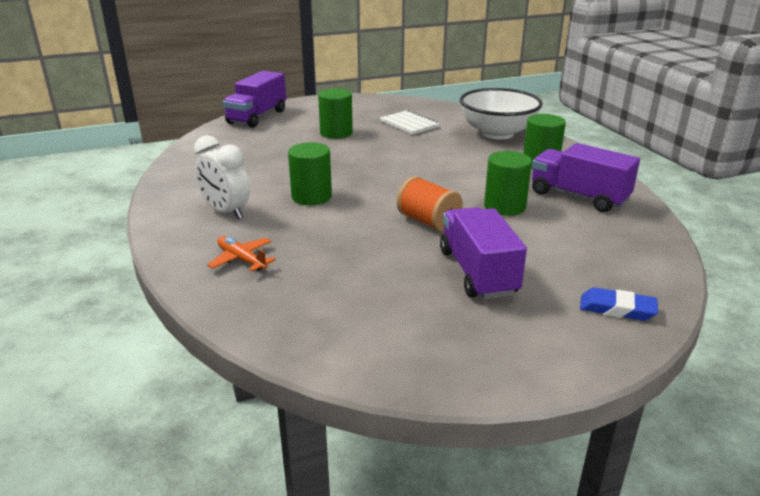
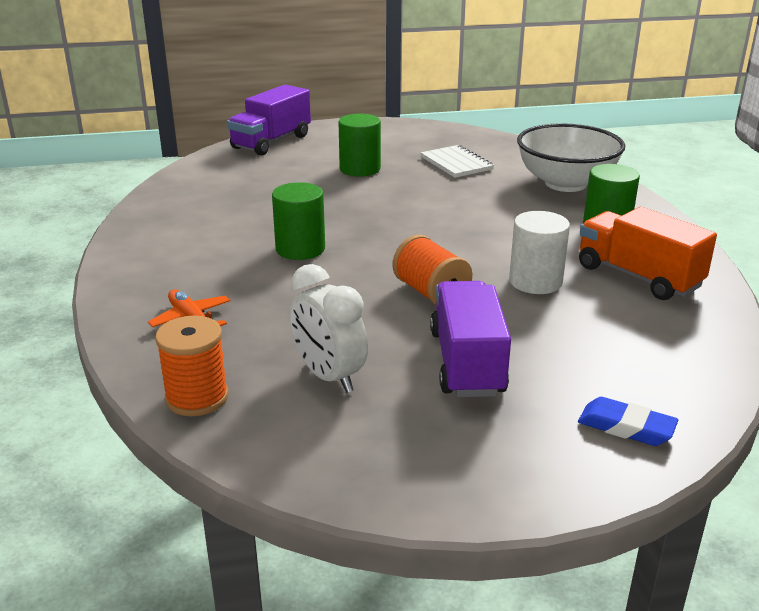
camera: 10 degrees right, 0 degrees up
(226, 212) = (193, 260): white clock -> white clock (329, 376)
(269, 322) = (197, 398): none -> orange spool
(504, 206) = (535, 281): green cylinder -> white cylinder
(578, 197) = (638, 277): purple truck -> orange truck

